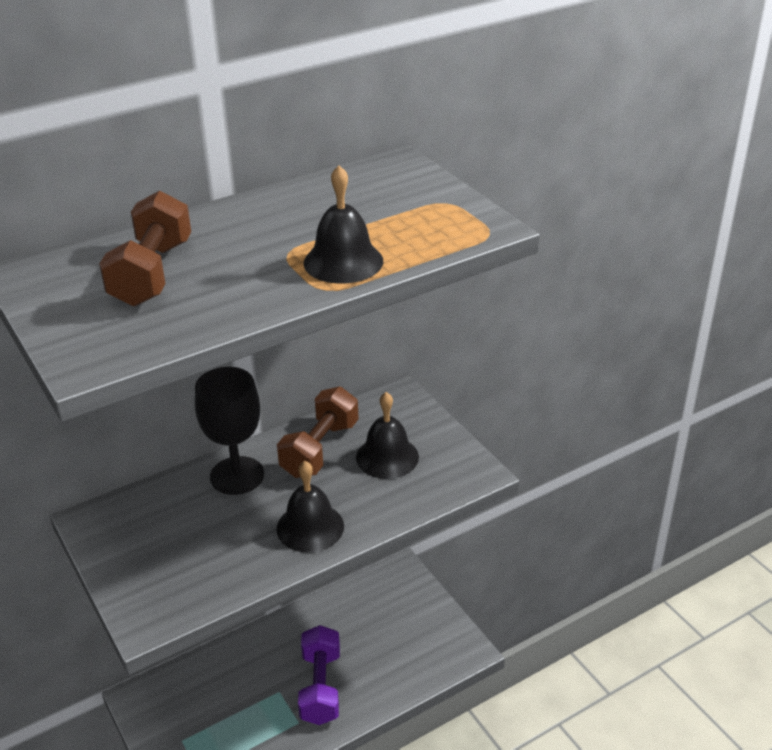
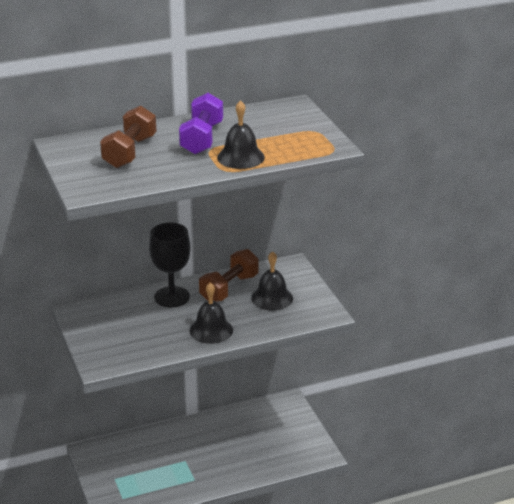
camera: 10 degrees right, 5 degrees down
(320, 687) = (214, 462): purple dumbbell -> purple dumbbell (202, 138)

